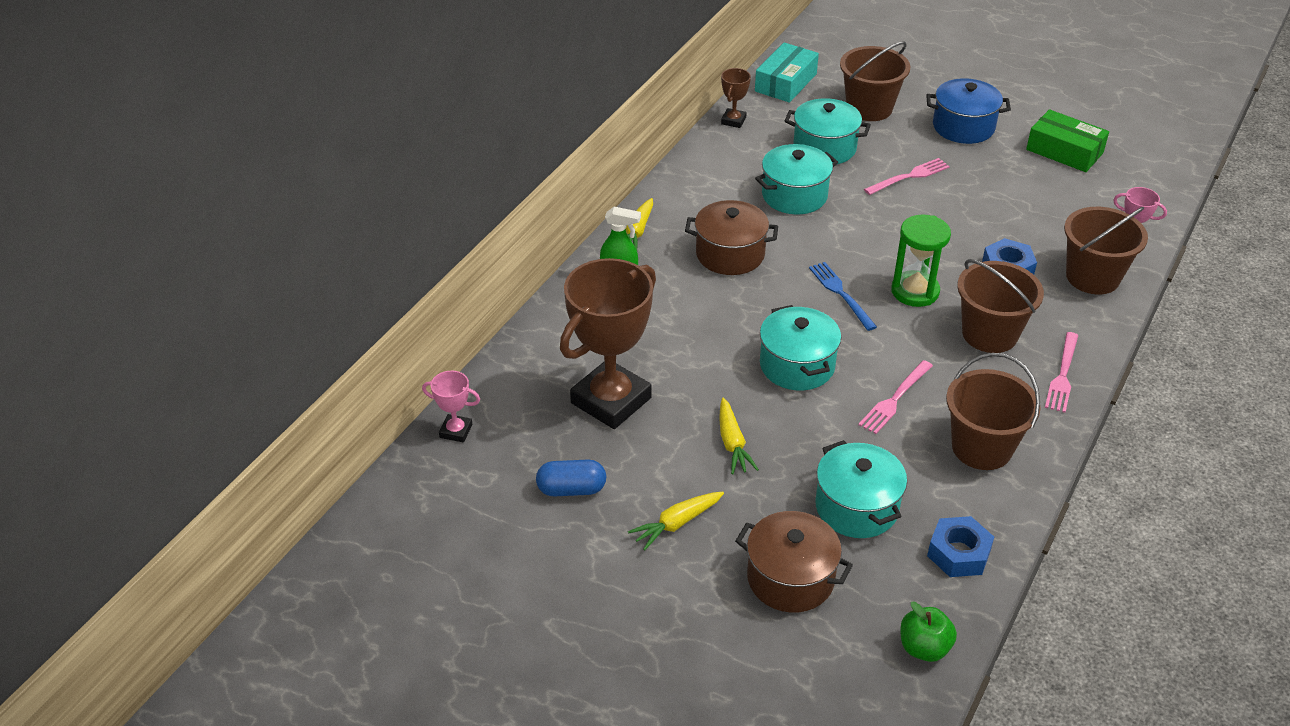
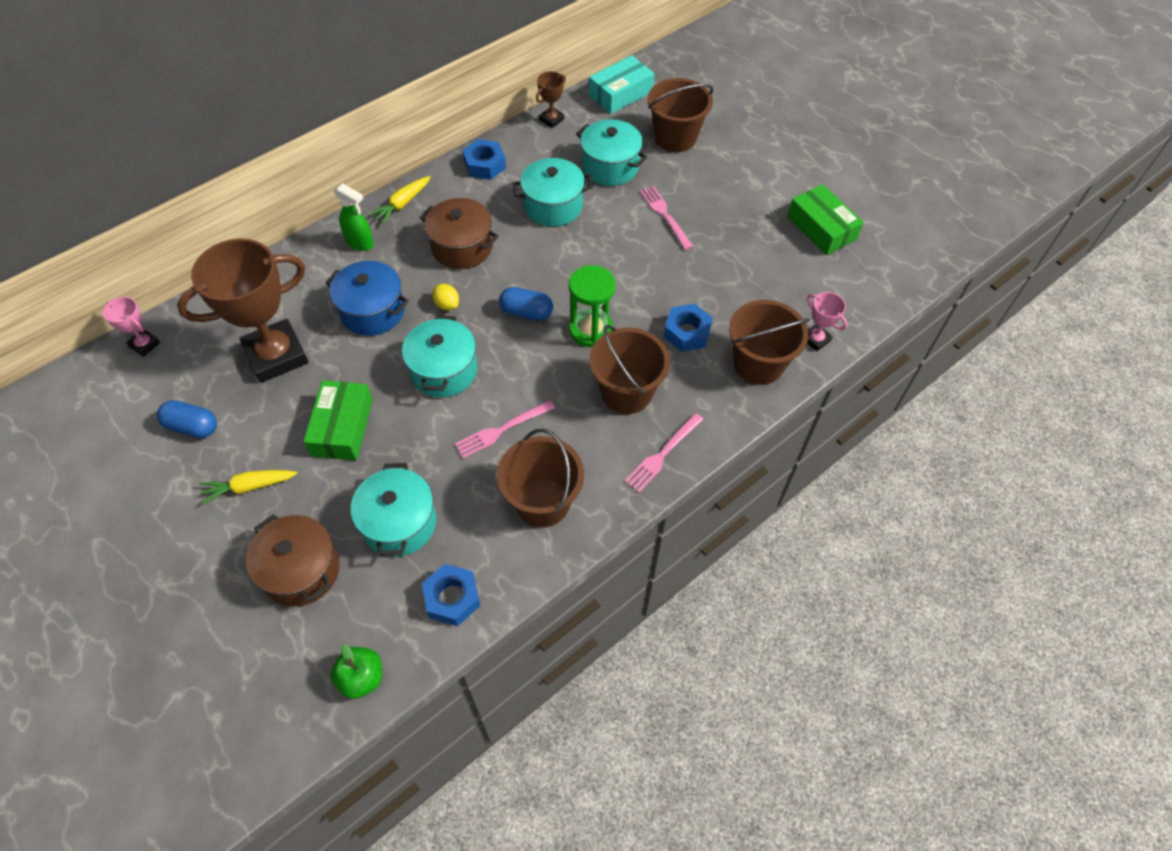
camera: 20 degrees right, 15 degrees up
(696, 176) = (485, 165): none -> blue nut
(732, 443) = (342, 427): yellow carrot -> green box
(754, 308) = (447, 304): none -> yellow lemon
(840, 293) = (526, 312): blue fork -> blue capsule
(910, 176) = (664, 215): pink fork -> pink fork turned 105 degrees counterclockwise
(963, 127) = (746, 178): blue pot -> blue pot (372, 311)

